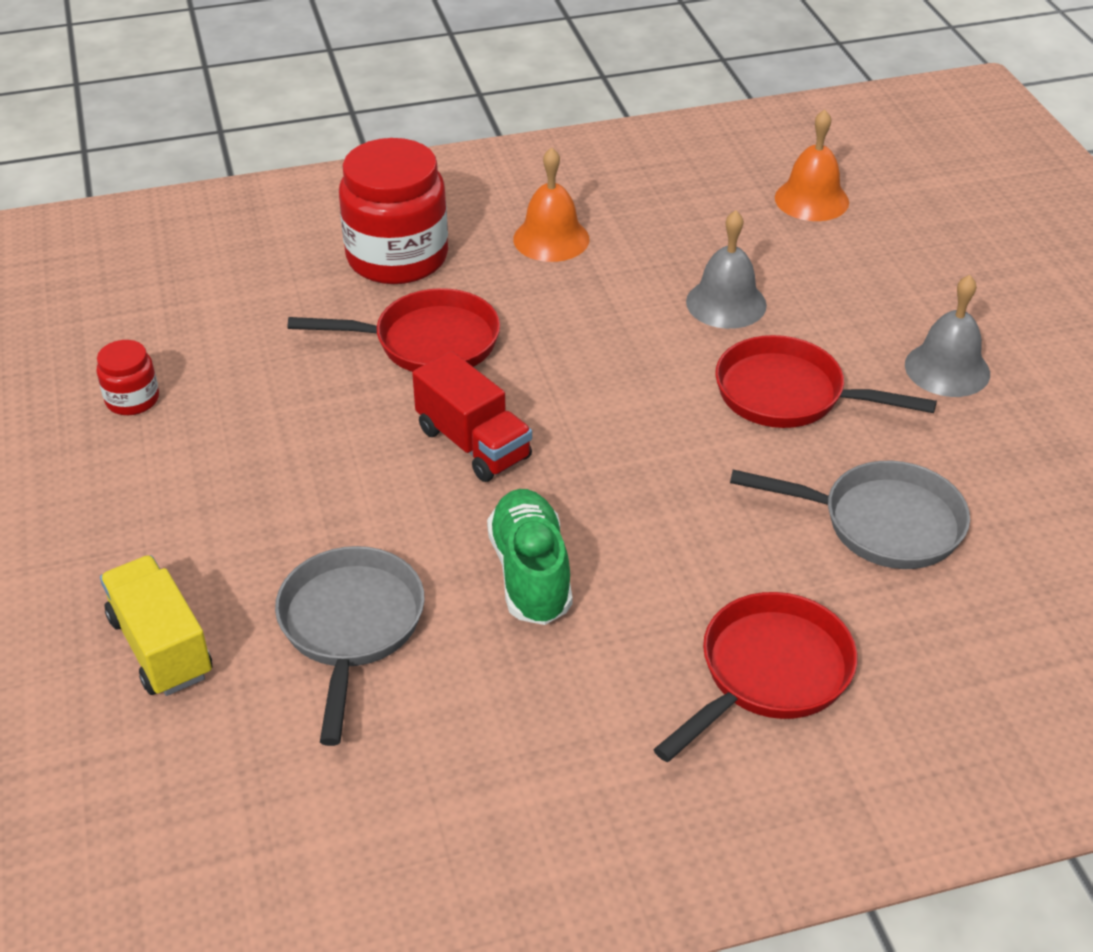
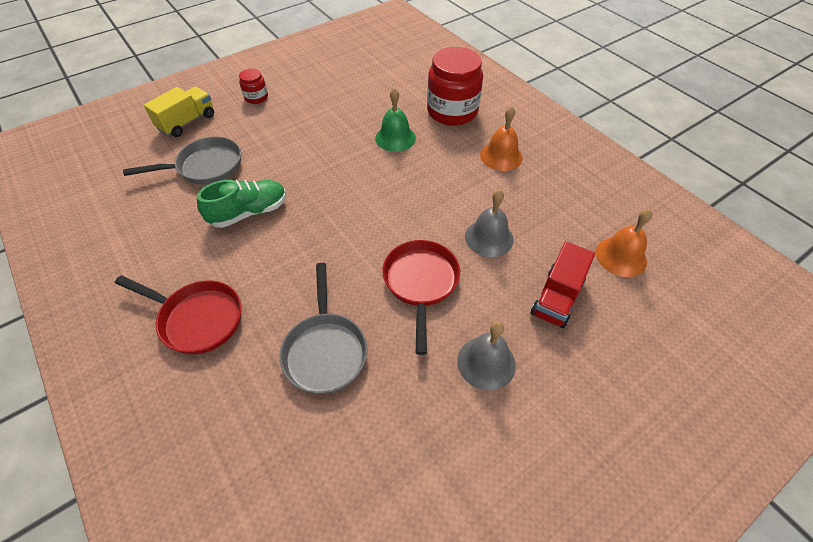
camera: 70 degrees right, 10 degrees up
(132, 399) = (320, 73): red jar -> red jar (256, 97)
(428, 342) = (395, 138): red pan -> green bell
(473, 444) = (330, 171): red truck -> red truck (557, 297)

